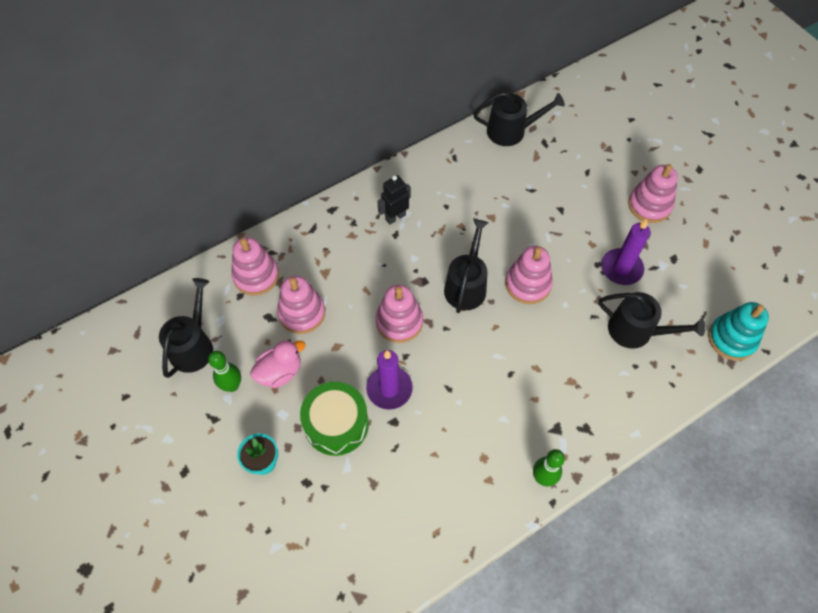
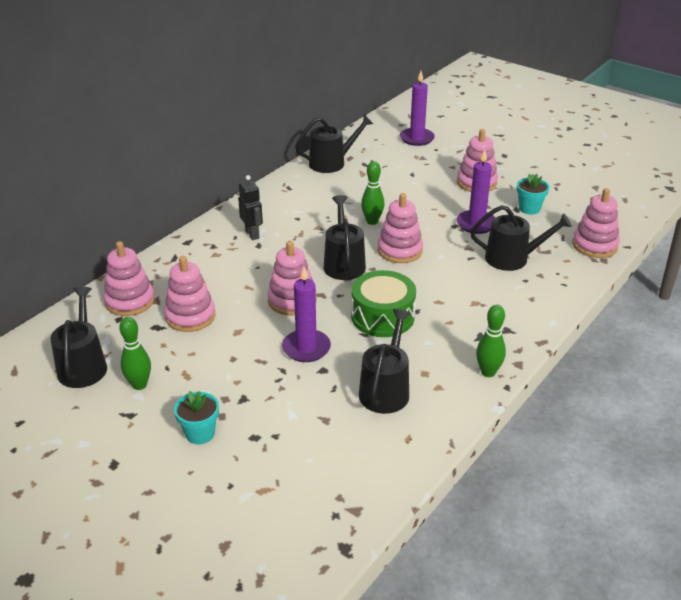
camera: 20 degrees left, 25 degrees down
(280, 372) = (187, 363): pink duck -> none
(336, 424) = (265, 386): green drum -> green drum (382, 316)
(395, 217) = (252, 234): black robot -> black robot turned 120 degrees clockwise
(440, 467) = (385, 390): none -> black watering can
(517, 233) = (372, 221): none -> green bowling pin
(615, 116) = (417, 138): none -> purple candle
(688, 262) = (529, 208): none -> turquoise flower pot
(731, 338) = (594, 245): turquoise stacking toy -> pink stacking toy

